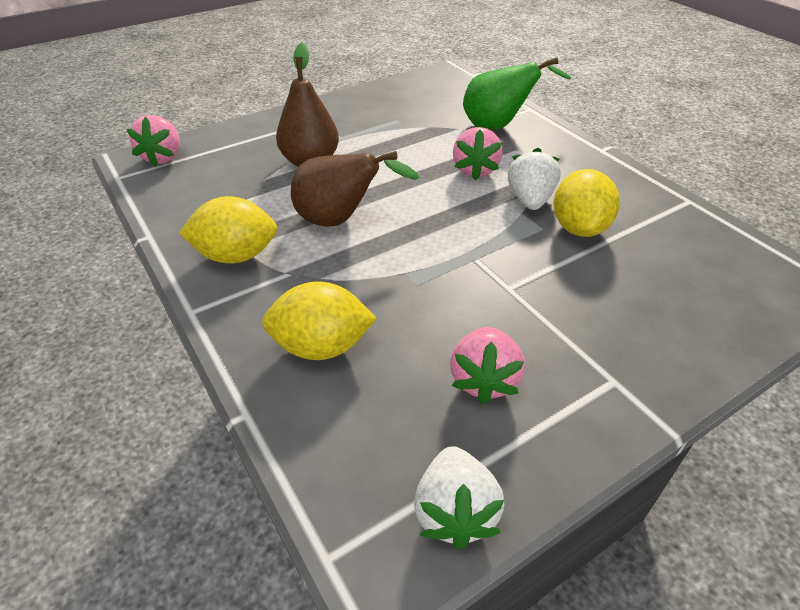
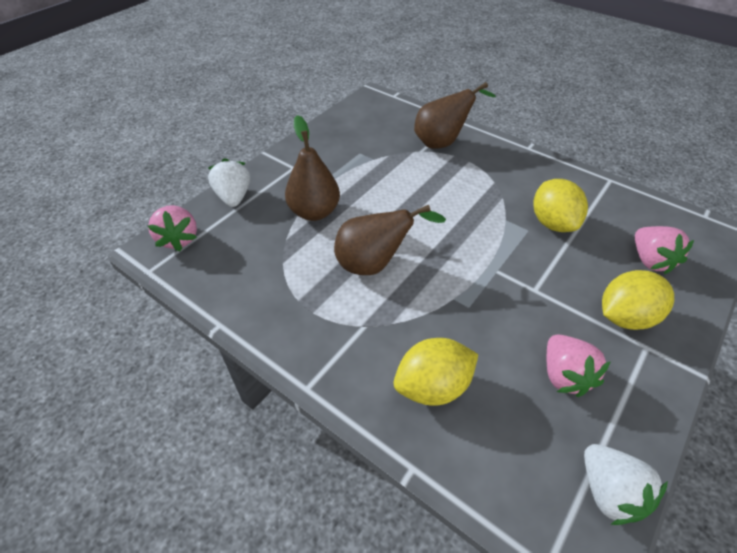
camera: 20 degrees left, 5 degrees up
(236, 255) = (310, 322): yellow lemon -> yellow lemon (625, 316)
(475, 170) = (449, 188): pink strawberry -> pink strawberry (650, 260)
(498, 126) = (442, 142): green pear -> brown pear
(530, 200) = (505, 206): white strawberry -> white strawberry (234, 197)

